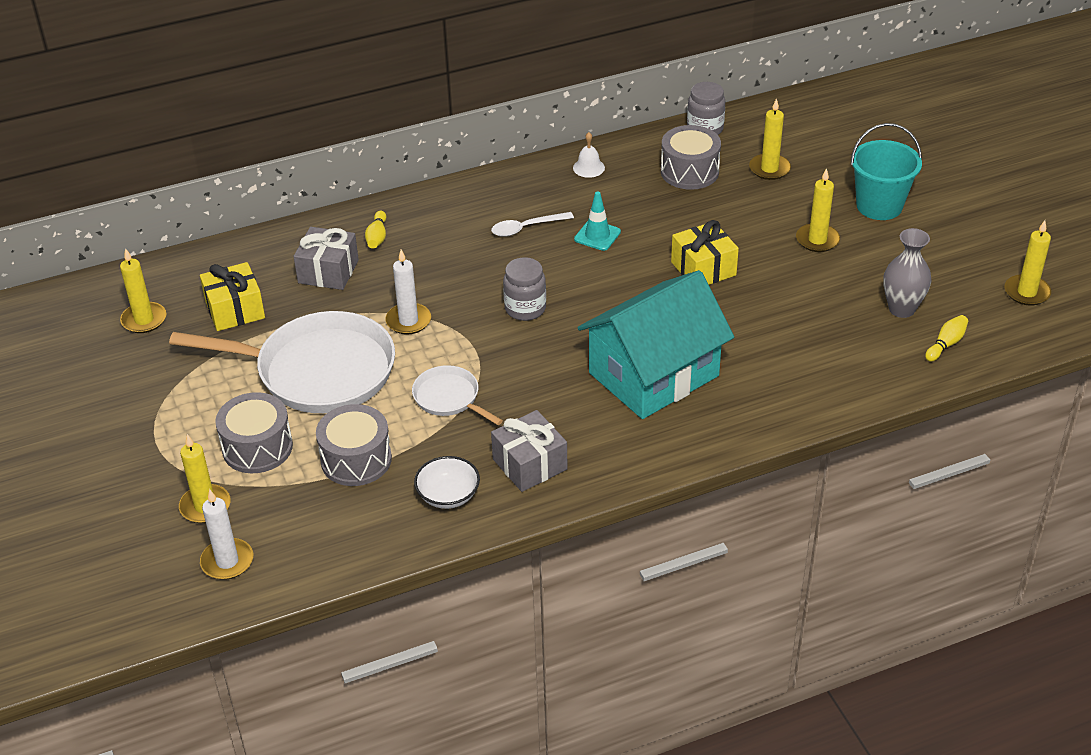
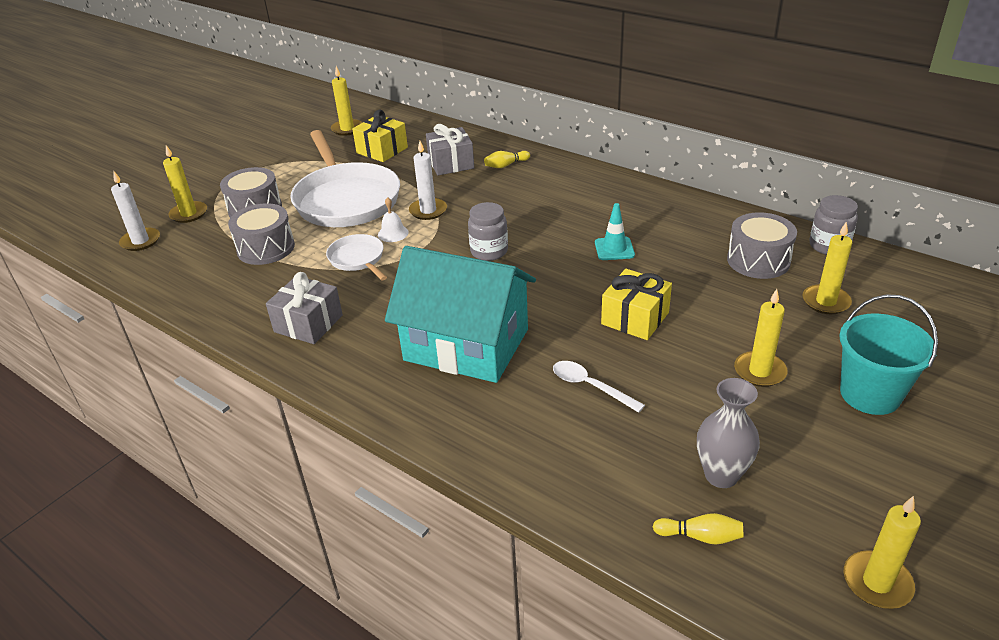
camera: 60 degrees right, 5 degrees down
(448, 495) = (250, 300): white bowl -> none
(449, 398) = (358, 259): white pan -> white pan turned 45 degrees counterclockwise
(526, 228) = (585, 215): white spoon -> white spoon (590, 386)
(588, 167) = (694, 212): white bell -> white bell (393, 233)

